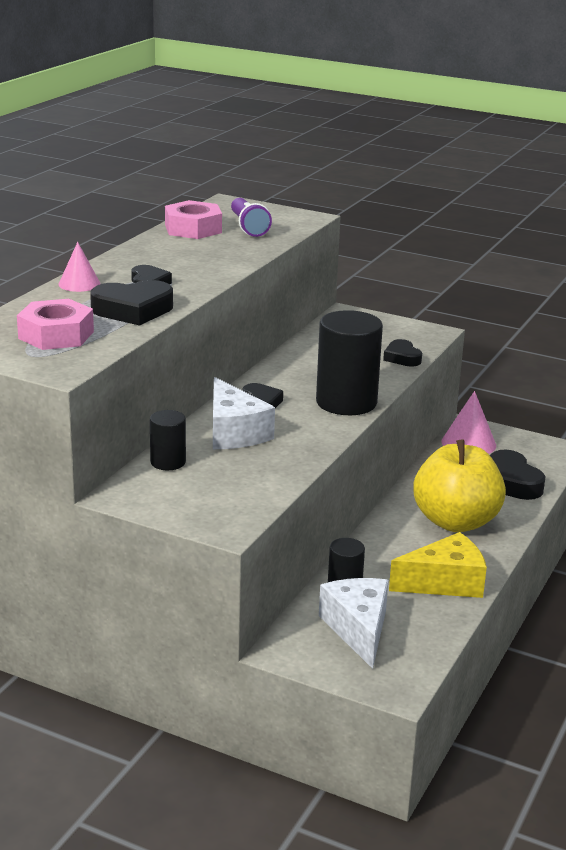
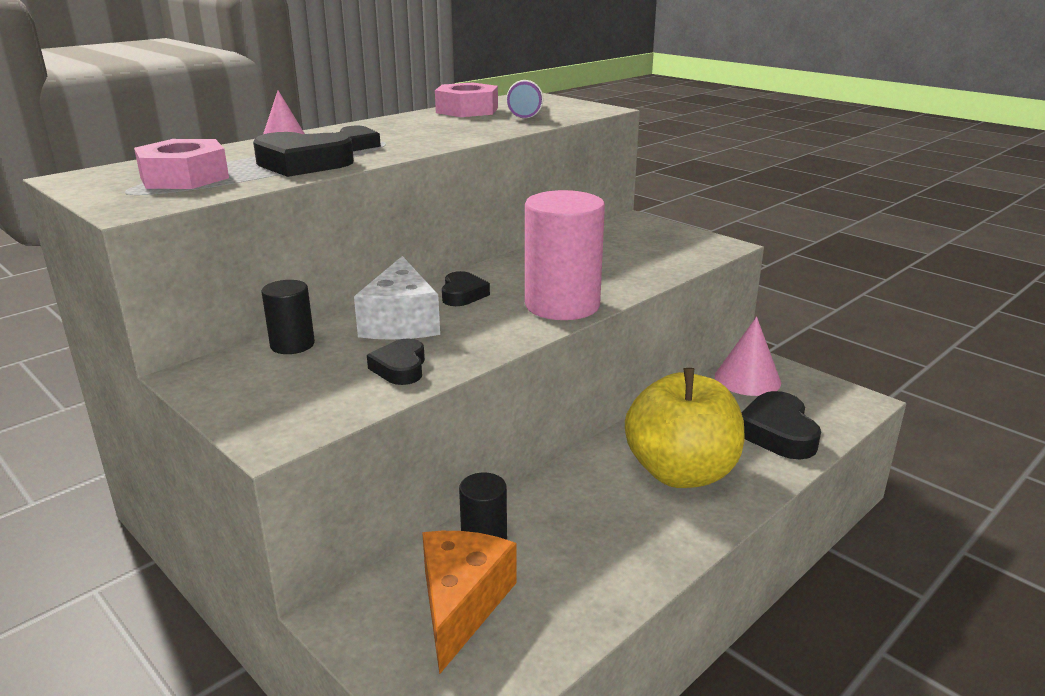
camera: 20 degrees right, 0 degrees up
(346, 402) = (562, 305): black cylinder -> pink cylinder
(358, 629) = (462, 604): white cheese -> orange cheese
(402, 357) = (667, 266): black heart -> black heart (400, 368)
(445, 583) = (620, 556): yellow cheese -> none

